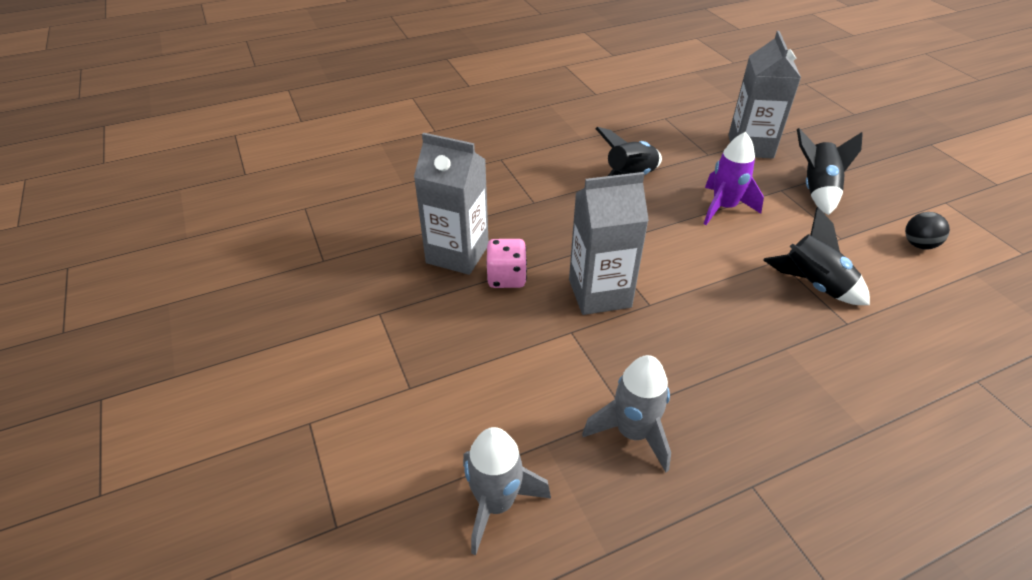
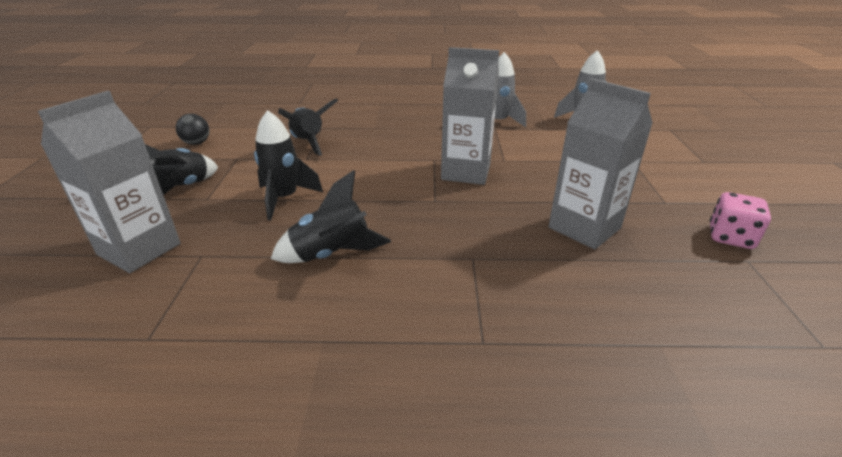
camera: 155 degrees left, 10 degrees down
(506, 277) = (539, 198): pink dice -> pink dice (730, 237)
(723, 207) = (284, 199): purple rocket -> black rocket

